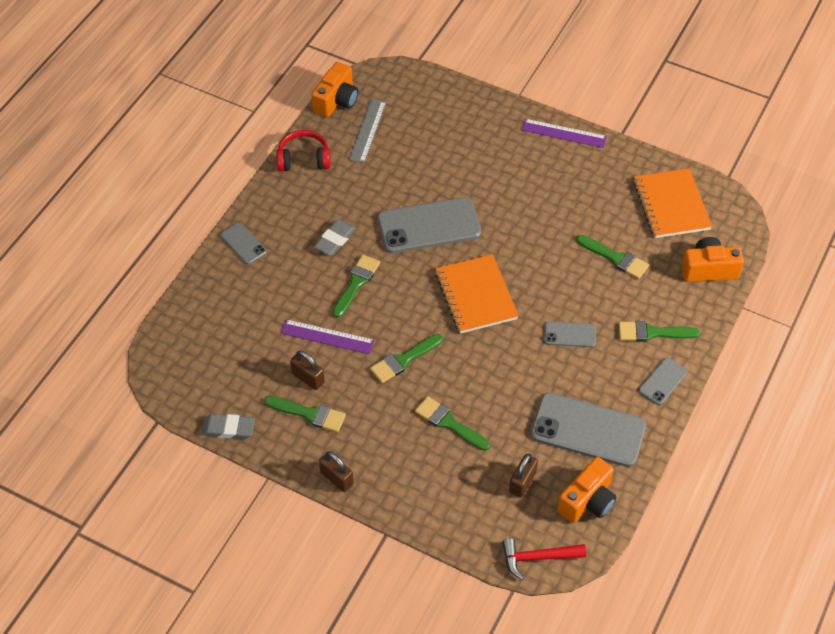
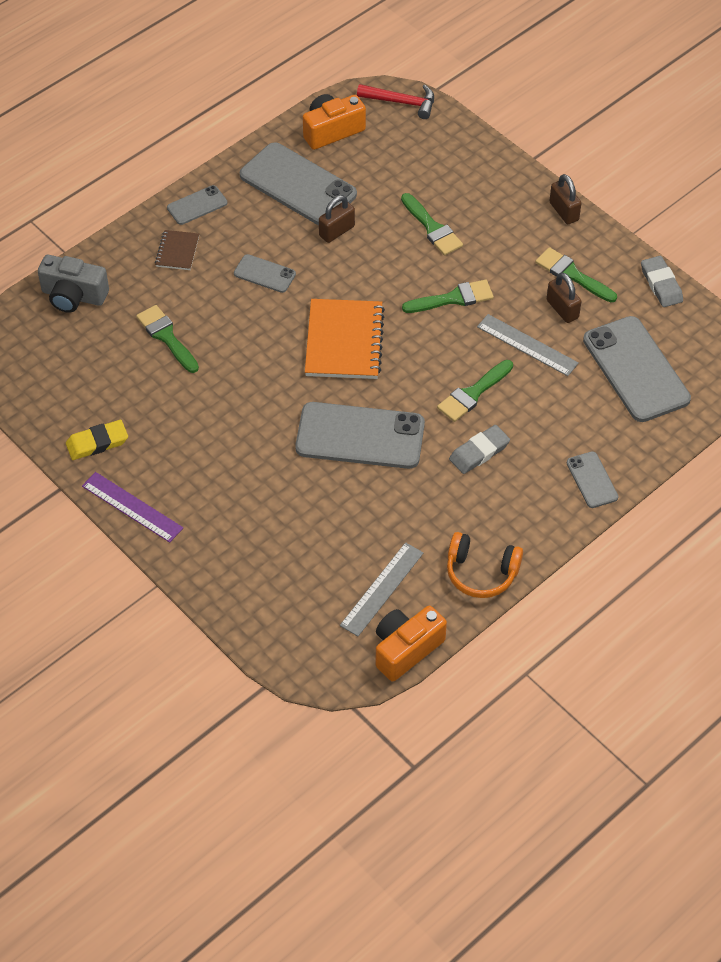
camera: 160 degrees left, 0 degrees up
(228, 428) = (661, 284): grey eraser -> grey eraser turned 45 degrees clockwise
(231, 342) = (636, 369): none -> grey phone
(304, 159) = (481, 572): red headphones -> orange headphones
(327, 337) = (527, 345): purple ruler -> grey ruler
(522, 482) = (385, 161): brown padlock -> brown padlock (337, 231)
(615, 167) = (97, 443): none -> yellow eraser
(652, 333) = (177, 251): green brush -> brown notebook
(671, 205) = (64, 377): orange notebook -> none
(708, 269) = (73, 296): orange camera -> grey camera

